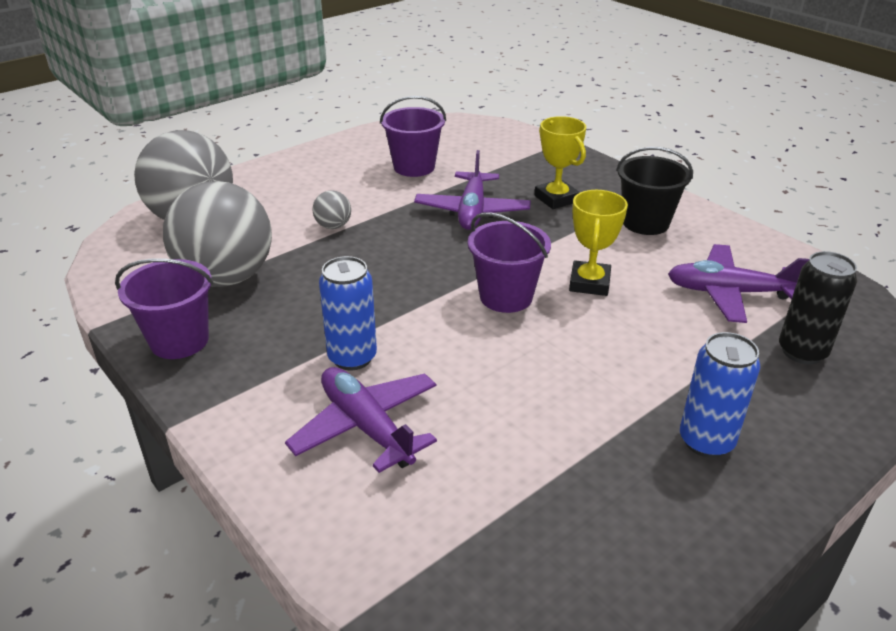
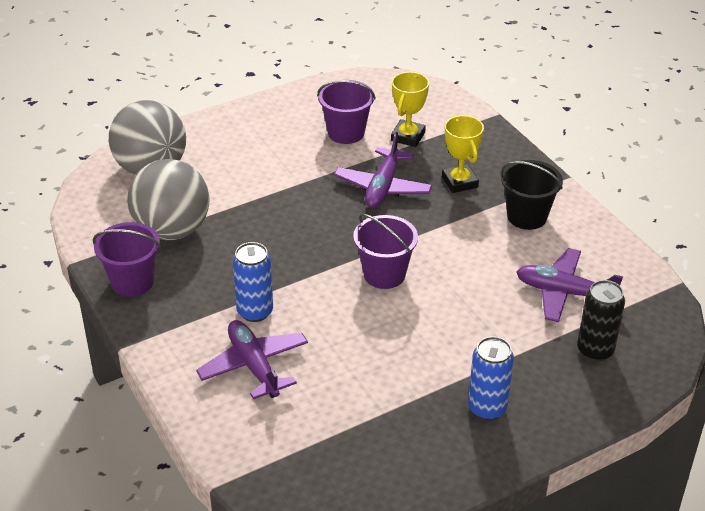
camera: 10 degrees right, 5 degrees up
(333, 226) = (263, 190): grey ball -> none
(589, 283) = (455, 270): yellow trophy -> yellow trophy (408, 137)

